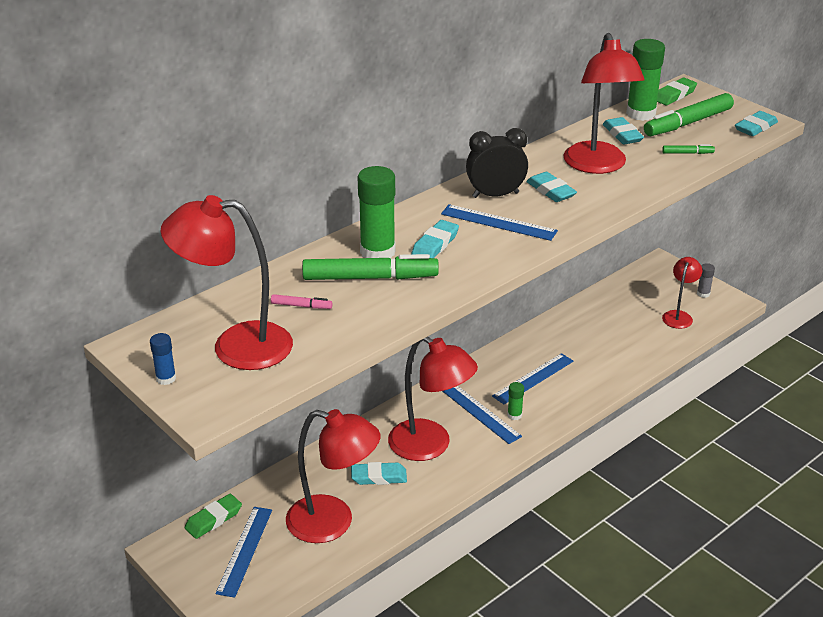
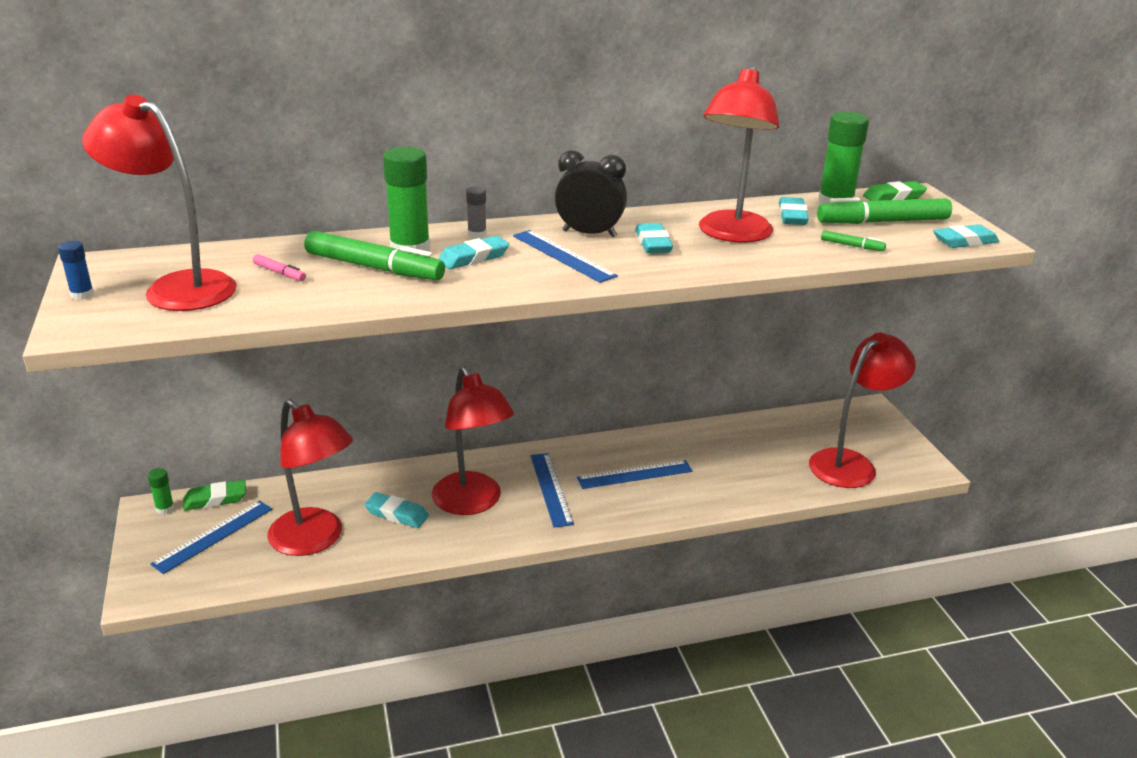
camera: 25 degrees right, 5 degrees down
(514, 415) = (584, 502): green glue stick -> green glue stick (165, 509)
(679, 316) = (851, 463): red lamp -> red lamp, size x1.80
(703, 294) = (898, 450): grey glue stick -> grey glue stick (477, 234)

